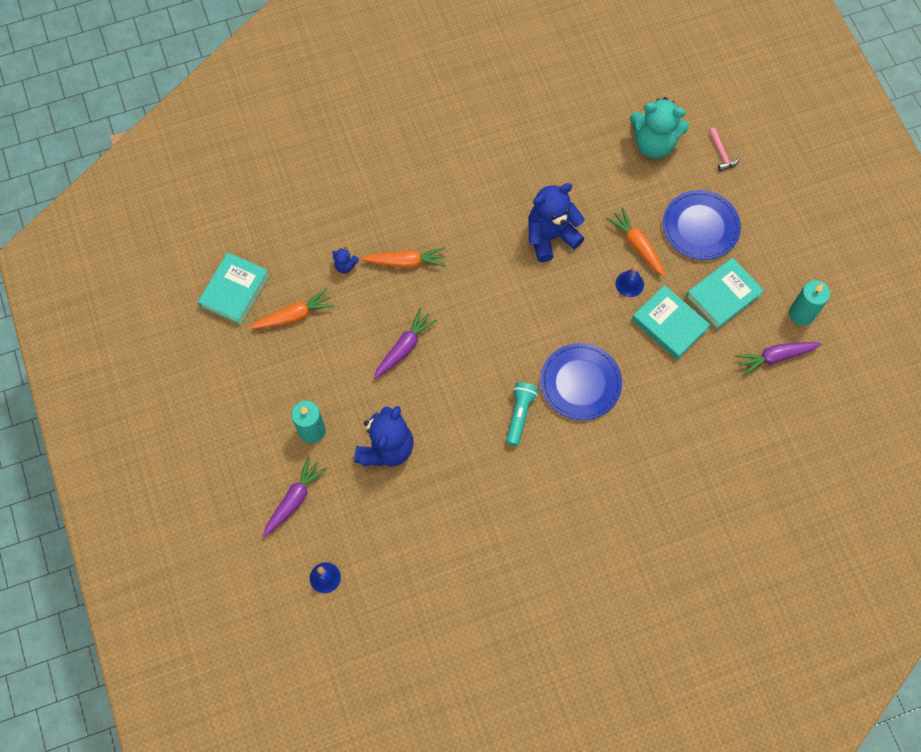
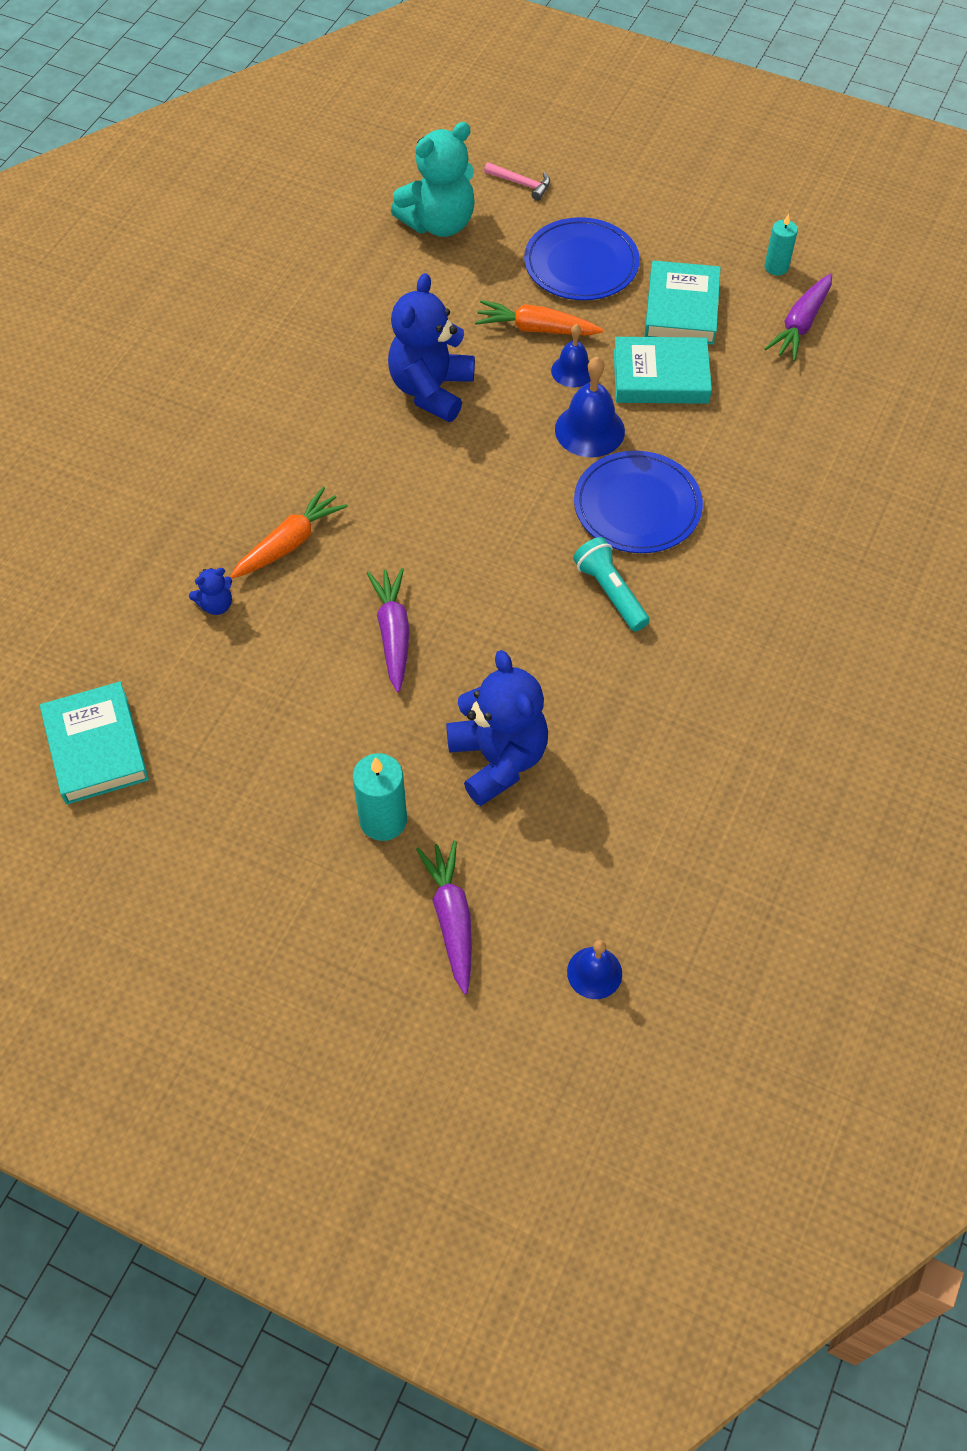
camera: 45 degrees left, 10 degrees down
(294, 316) = (211, 711): orange carrot -> none
(602, 323) = (589, 430): none -> blue bell
(801, 314) = (776, 267): turquoise candle -> turquoise candle, size x0.65

